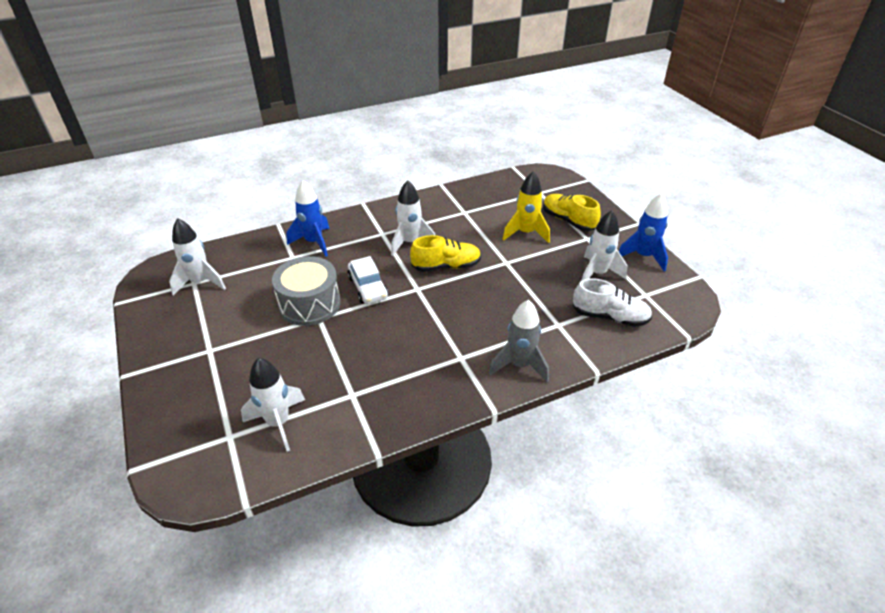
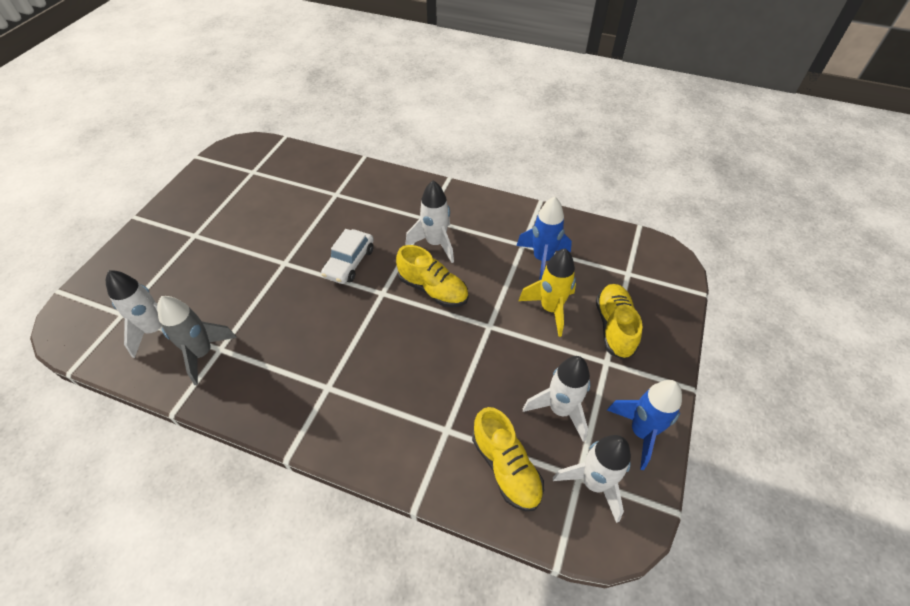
camera: 45 degrees right, 10 degrees up
(200, 282) = (257, 174): white rocket -> white rocket (594, 483)
(309, 304) = (294, 245): grey drum -> none
(314, 242) = (366, 191): blue rocket -> blue rocket (542, 259)
(519, 365) = (359, 438): grey rocket -> grey rocket (202, 353)
(609, 317) = (506, 467): white shoe -> yellow shoe

